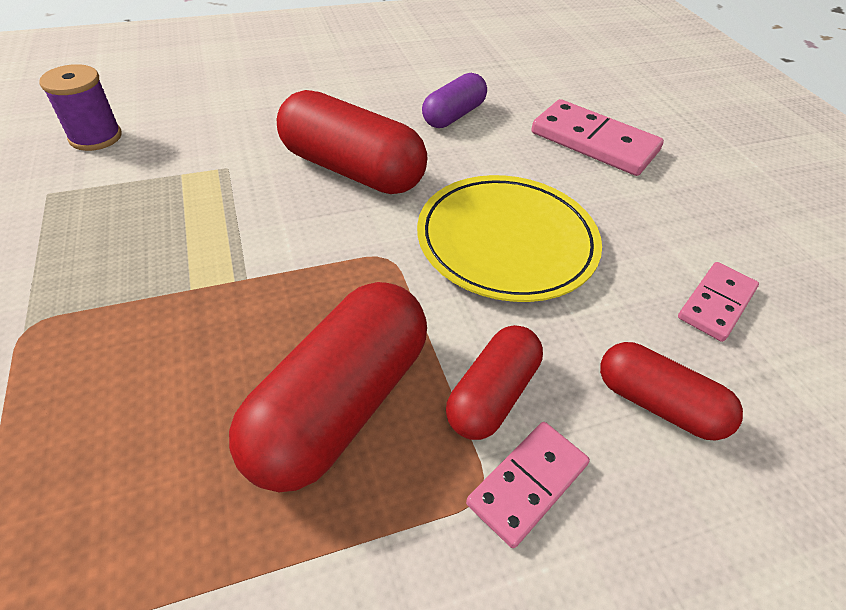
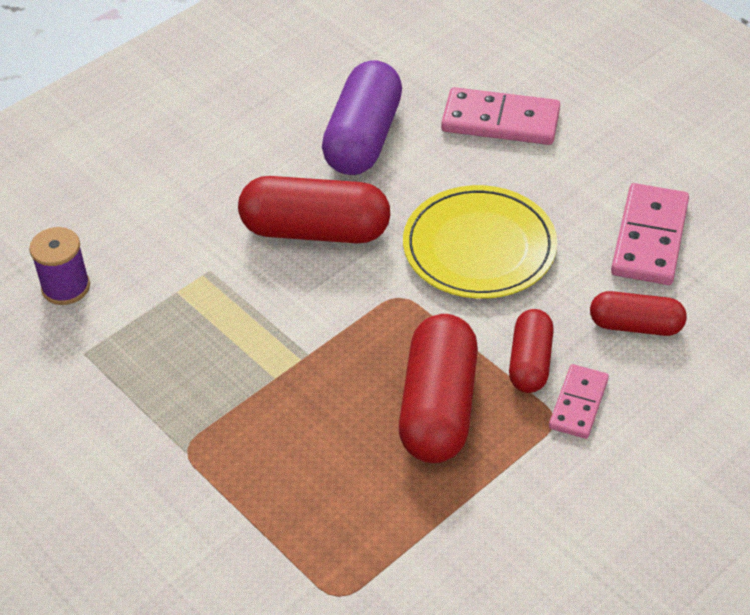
camera: 20 degrees left, 0 degrees up
(453, 115) = (363, 138): purple capsule -> purple capsule, size x1.70
(716, 303) = (650, 238): pink domino -> pink domino, size x1.65

